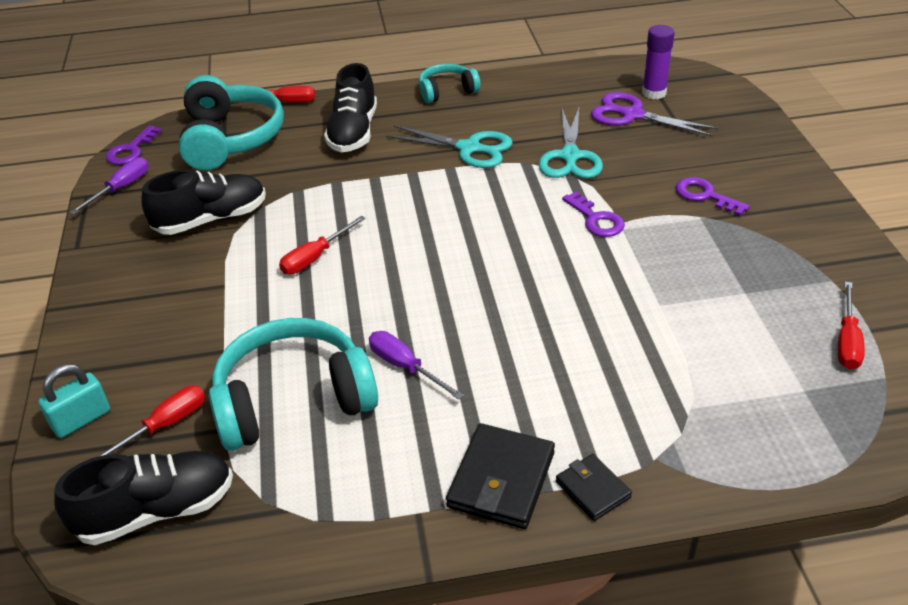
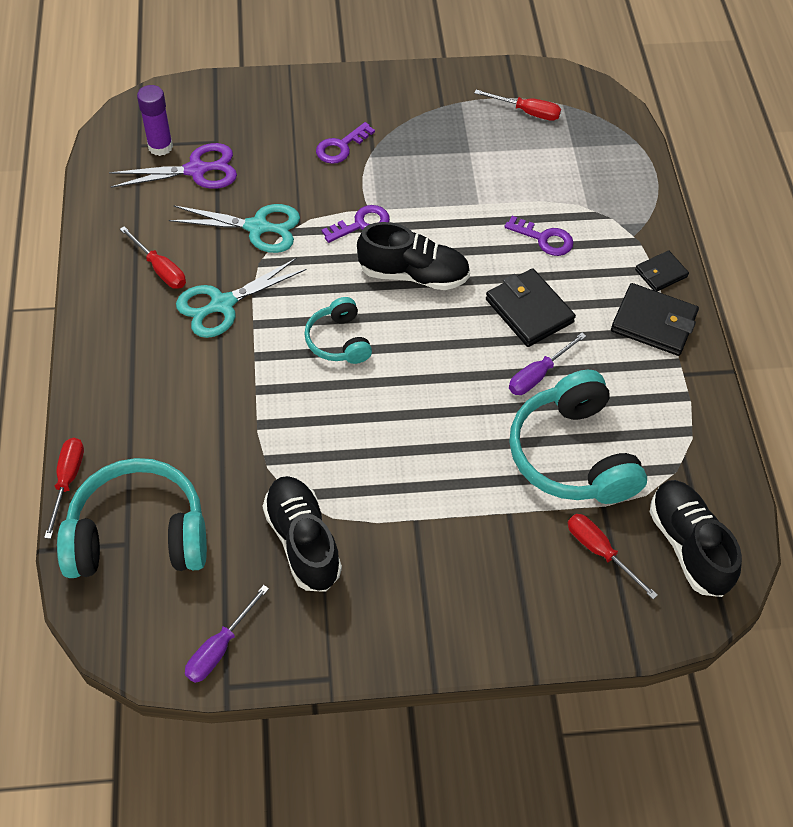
camera: 90 degrees left, 15 degrees up
(81, 419) = (591, 622): turquoise padlock -> none
(121, 188) = (219, 648): purple screwdriver -> purple screwdriver turned 90 degrees counterclockwise
(131, 150) = (134, 650): purple key -> purple key (544, 239)
(315, 257) = (383, 442): red screwdriver -> red screwdriver (160, 269)
(353, 132) = (160, 407): black shoe -> black shoe (413, 274)
(447, 91) = (98, 315): turquoise headphones -> turquoise headphones (338, 341)
(469, 148) = (222, 304): turquoise scissors -> turquoise scissors turned 150 degrees counterclockwise
(500, 356) = (529, 311): none -> black wallet
(632, 115) = (196, 170): purple scissors -> purple scissors turned 135 degrees counterclockwise

